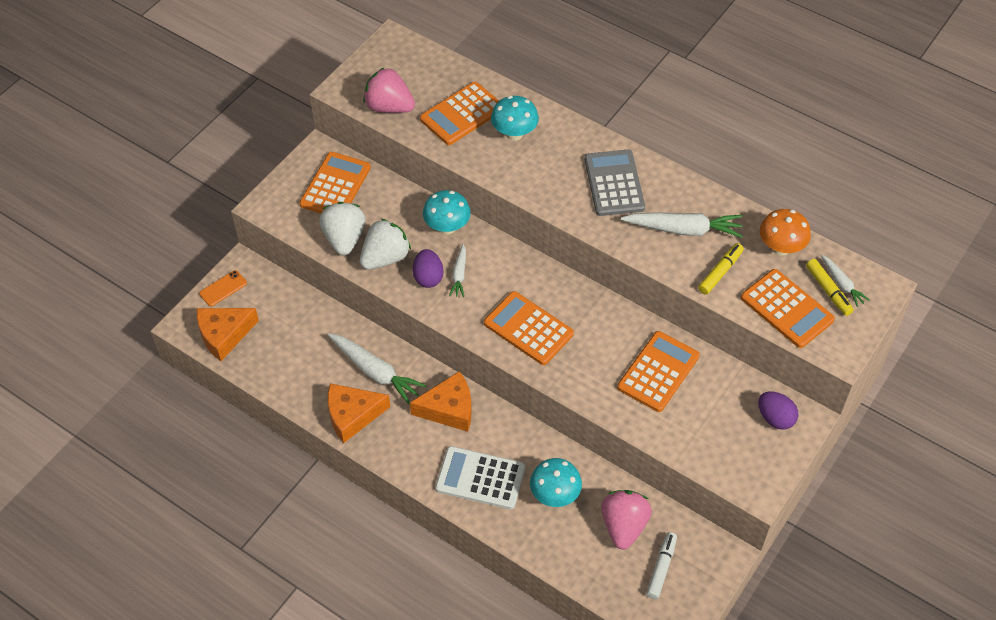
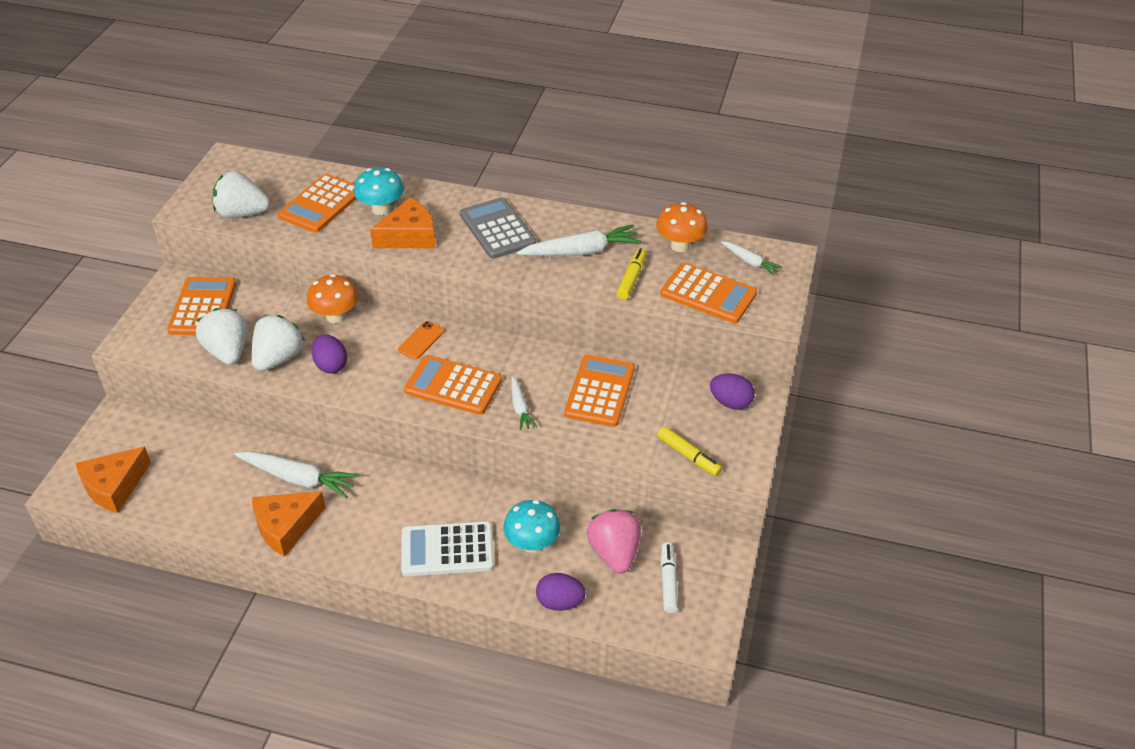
camera: 20 degrees left, 10 degrees down
(223, 288) = (100, 442): orange phone -> orange phone (421, 340)
(389, 107) = (242, 213): pink strawberry -> white strawberry
(447, 227) = (335, 316): turquoise mushroom -> orange mushroom
(449, 409) = (390, 493): orange cheese -> orange cheese (409, 236)
(459, 275) = (363, 355): white carrot -> white carrot (520, 408)
(559, 557) = (560, 602): none -> purple egg
(828, 291) = (740, 270): yellow marker -> yellow marker (688, 456)

